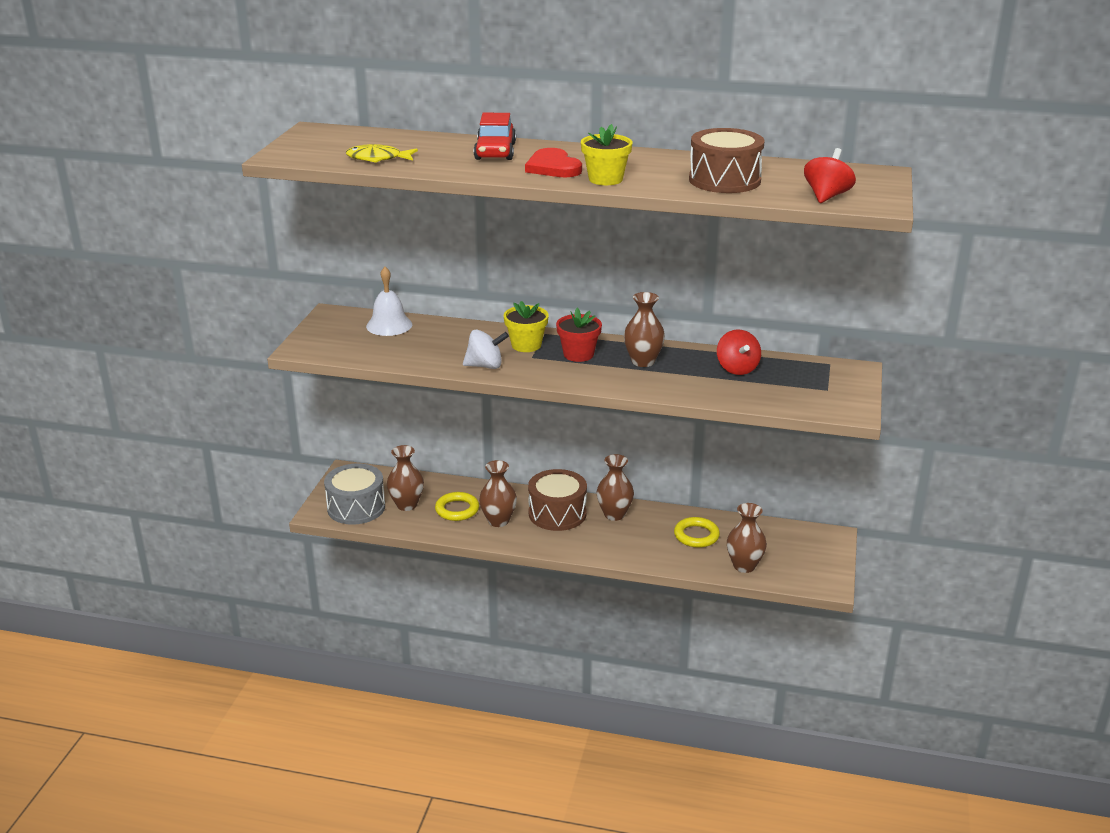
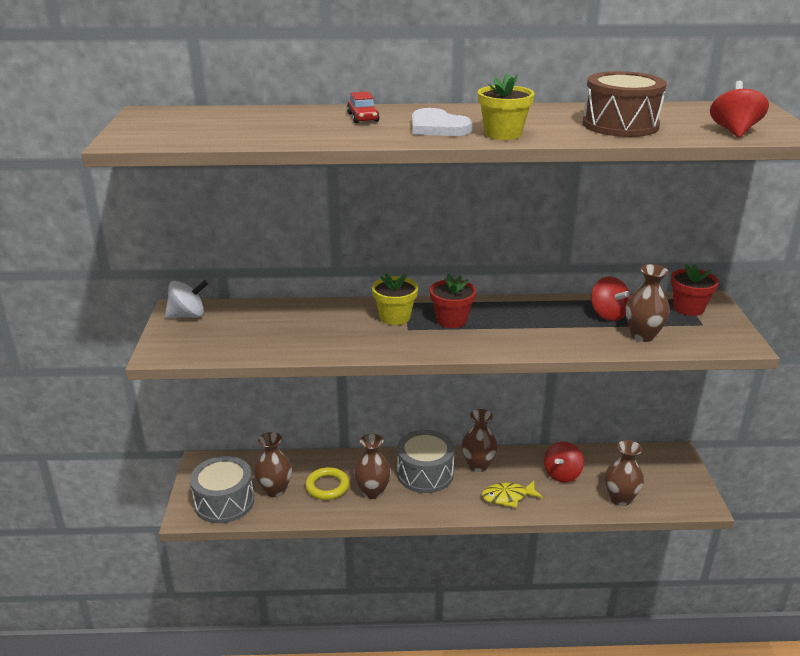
camera: 15 degrees left, 0 degrees up
(378, 159) = (240, 134): yellow fish -> yellow fish (508, 497)
(389, 325) = (244, 314): white bell -> none
(485, 366) = (366, 345): white spinning top -> white spinning top (188, 315)
(495, 151) = (363, 118): red car -> red car, size x0.62
(553, 167) = (437, 127): red heart -> white heart
(557, 513) = (425, 473): brown drum -> grey drum
(643, 361) = (517, 319): brown vase -> brown vase (642, 335)
(696, 535) = (562, 474): yellow ring -> red spinning top
(825, 373) = (688, 308): none -> red flower pot

